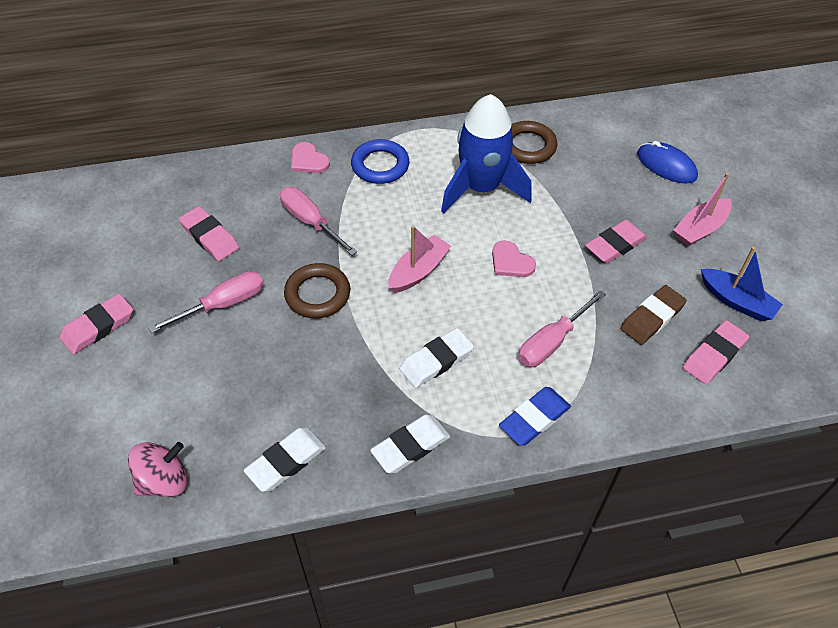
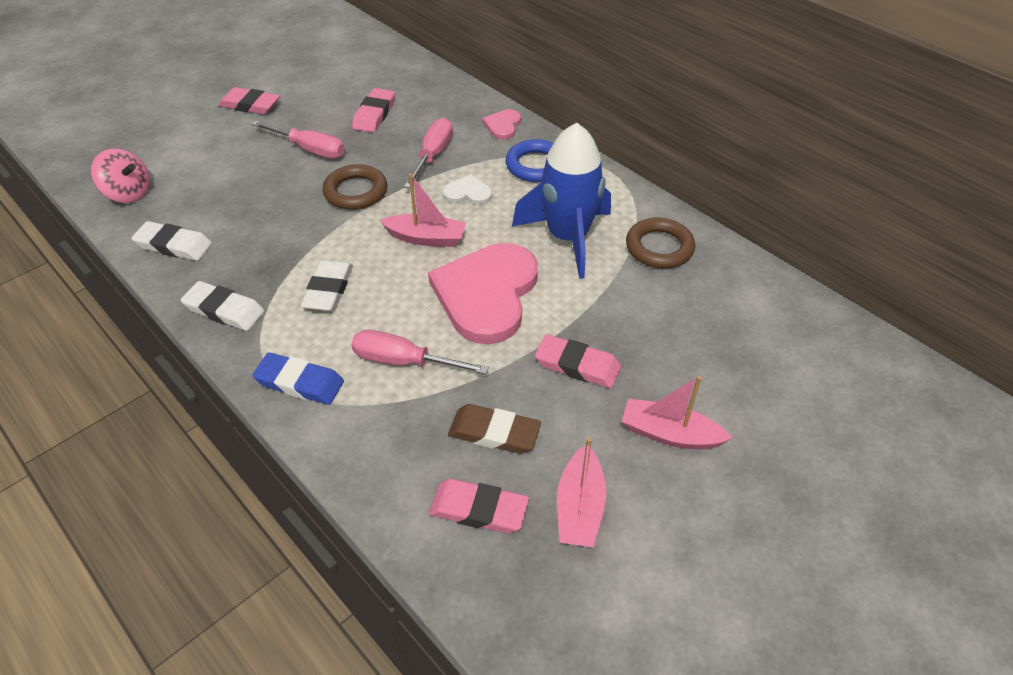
camera: 60 degrees right, 5 degrees down
(381, 221) = (468, 193): none -> white heart
(436, 361) = (328, 290): white eraser -> white eraser turned 75 degrees clockwise
(511, 262) = (487, 294): pink heart -> pink heart, size x2.29
(666, 165) = (745, 368): blue mouse -> none
(736, 301) = (579, 507): blue boat -> pink boat

